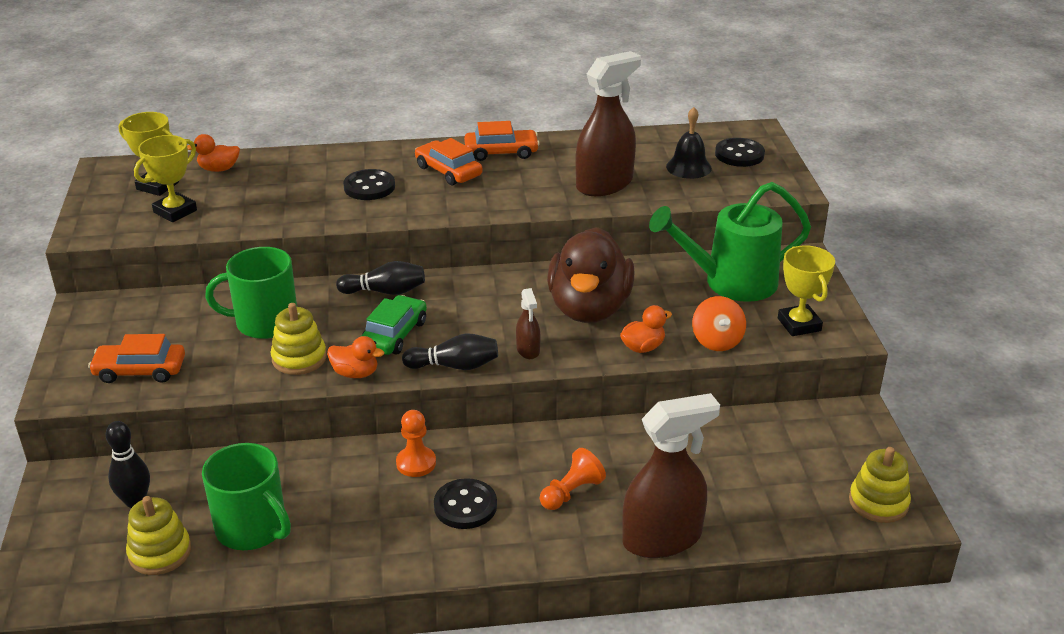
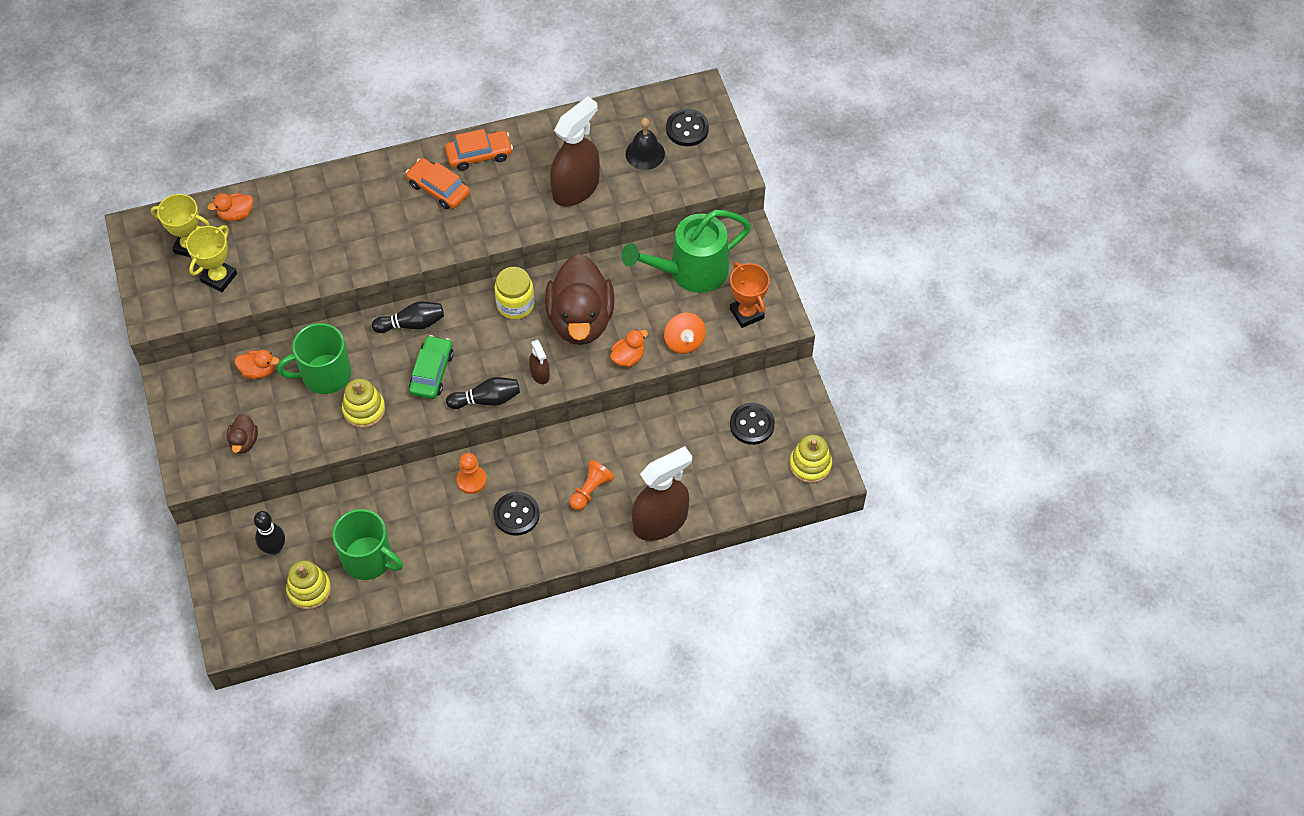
camera: 10 degrees left, 25 degrees up
(140, 370) = (244, 441): orange car -> brown duck
(355, 373) = (412, 419): orange duck -> orange duck (258, 371)
(369, 187) = (375, 221): black button -> black button (752, 425)
(513, 288) = (515, 304): none -> yellow jar
(799, 324) = (746, 313): yellow trophy -> orange trophy

